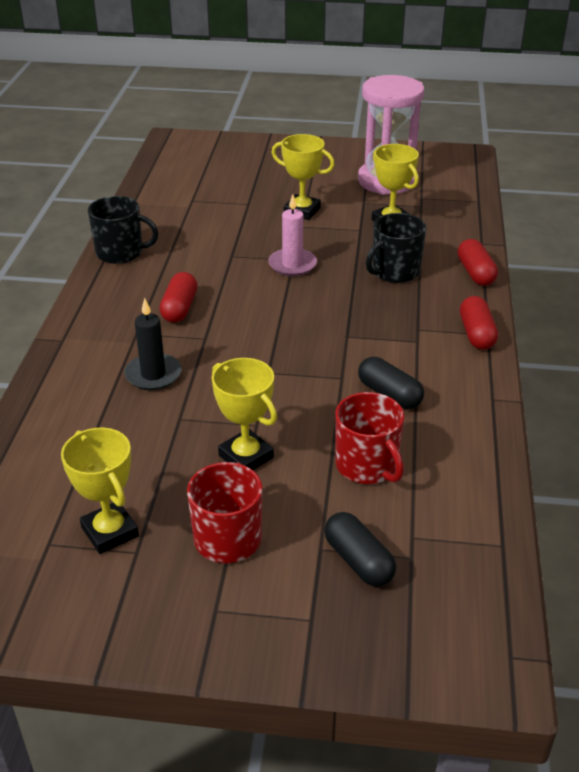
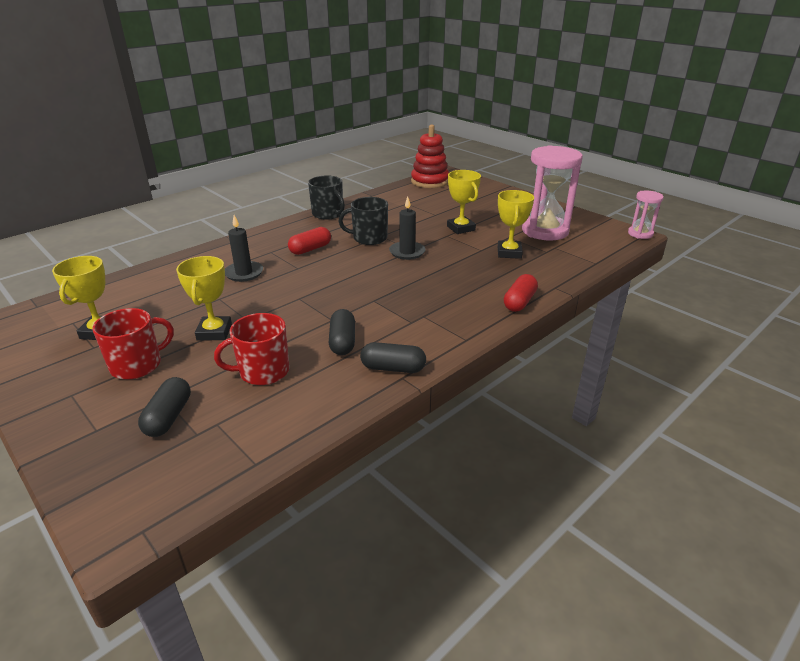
camera: 40 degrees right, 5 degrees down
(172, 159) = (430, 181): none -> red stacking toy
(292, 265) = (407, 252): pink candle -> black candle
(367, 465) = (263, 371): red mug -> red mug turned 60 degrees clockwise
(394, 272) = (463, 279): black mug -> black mug (369, 238)
(471, 151) = (640, 234): none -> pink hourglass
(472, 394) = (393, 368): none -> black capsule
(476, 334) = (458, 336): red capsule -> none

